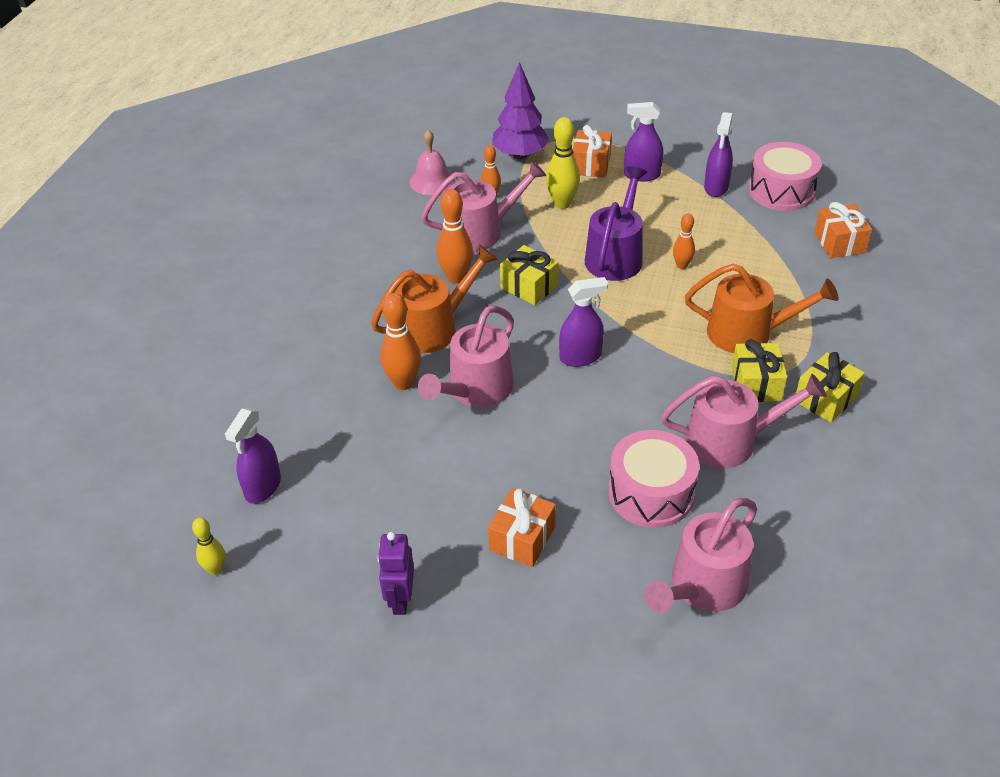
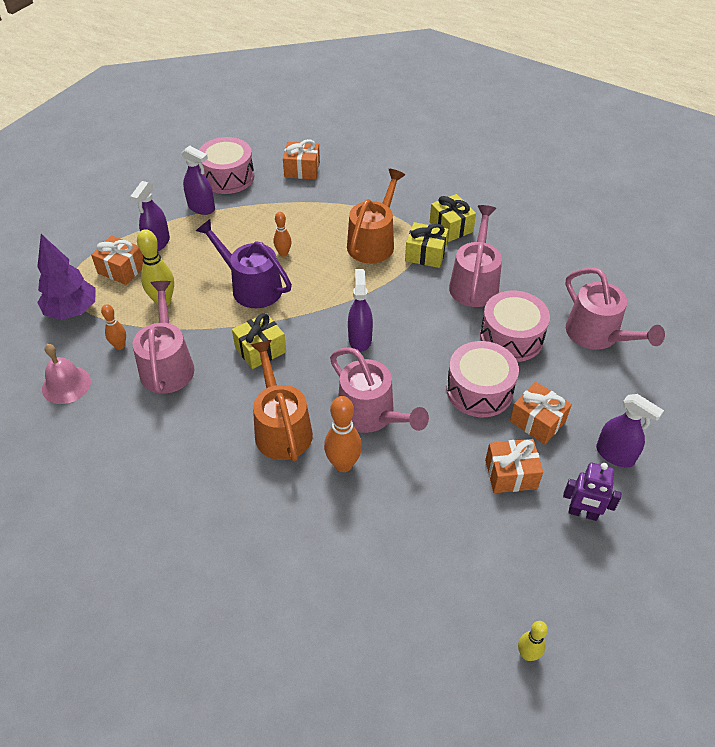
camera: 75 degrees left, 5 degrees up
(263, 487) = (437, 600): purple spray bottle -> purple spray bottle (615, 455)
(435, 524) = (511, 474): none -> orange gift
(456, 277) = (222, 397): orange bowling pin -> none
(549, 475) = (479, 390): none -> pink drum

